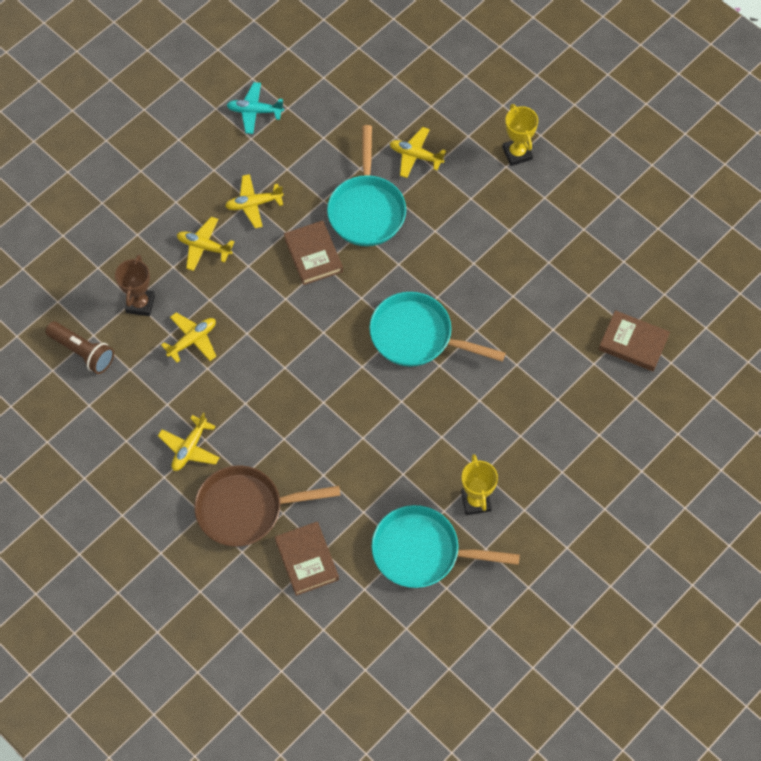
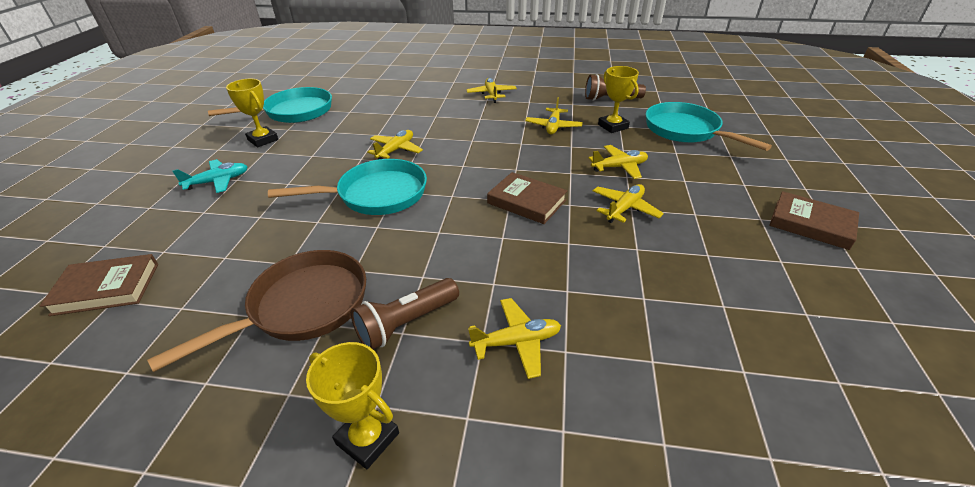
camera: 145 degrees right, 25 degrees down
(140, 304) = (613, 126): brown trophy -> yellow trophy
(246, 509) = (429, 90): brown pan -> brown pan (302, 306)
(255, 111) = (745, 280): turquoise plane -> turquoise plane (218, 181)
(307, 560) = (372, 89): brown book -> brown book (811, 224)
(363, 395) = (396, 150): none -> yellow plane
(366, 210) = (516, 257): turquoise pan -> turquoise pan (685, 131)
(465, 202) = (406, 323): none -> brown flashlight

